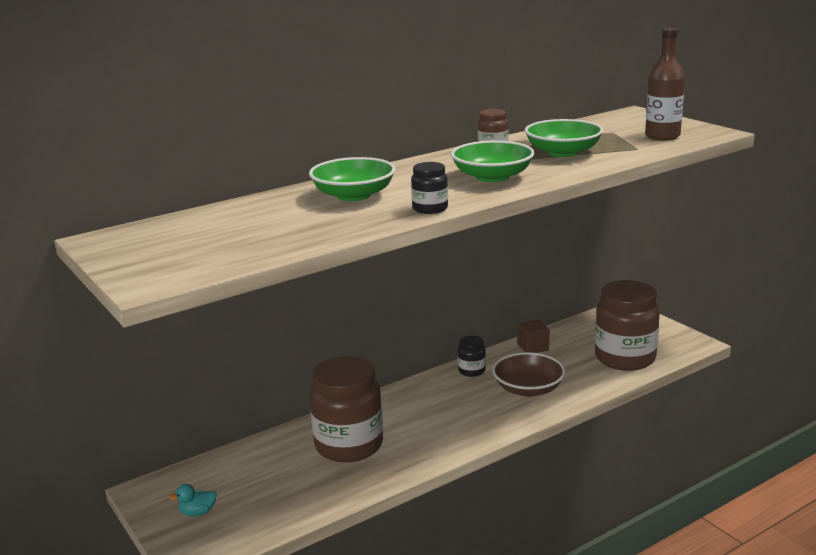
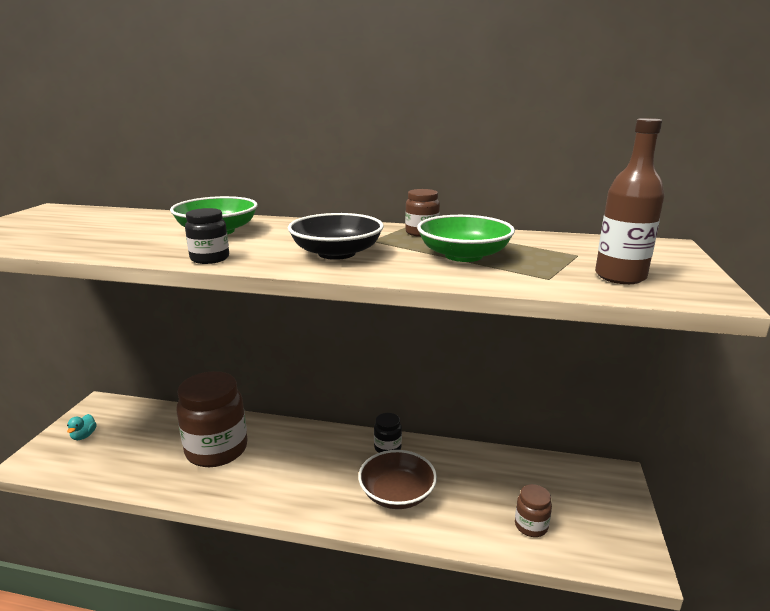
camera: 45 degrees right, 0 degrees up
(198, 512) = (84, 436): turquoise duck -> turquoise duck turned 120 degrees counterclockwise
(492, 177) = (337, 253): green bowl -> black bowl
(533, 347) = (468, 458): brown cube -> none
(625, 358) = (531, 526): brown jar -> brown jar, size x0.45

